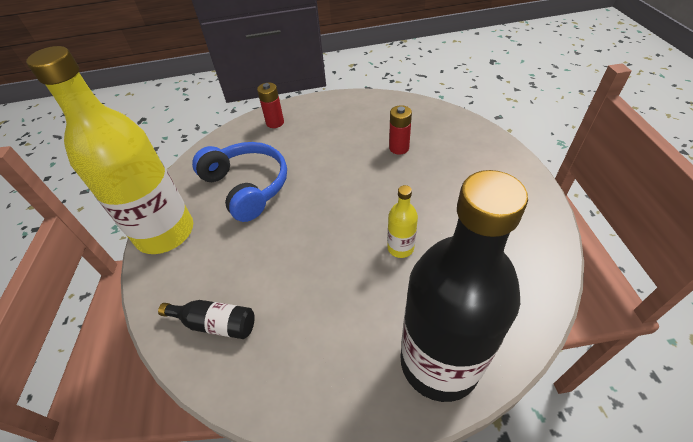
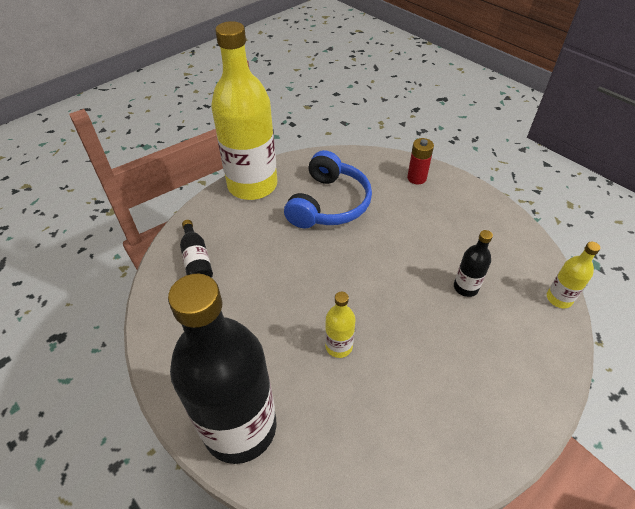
camera: 55 degrees right, 0 degrees up
(399, 148) = (465, 287): red battery -> black bottle
(440, 111) = (559, 298): none -> yellow bottle

